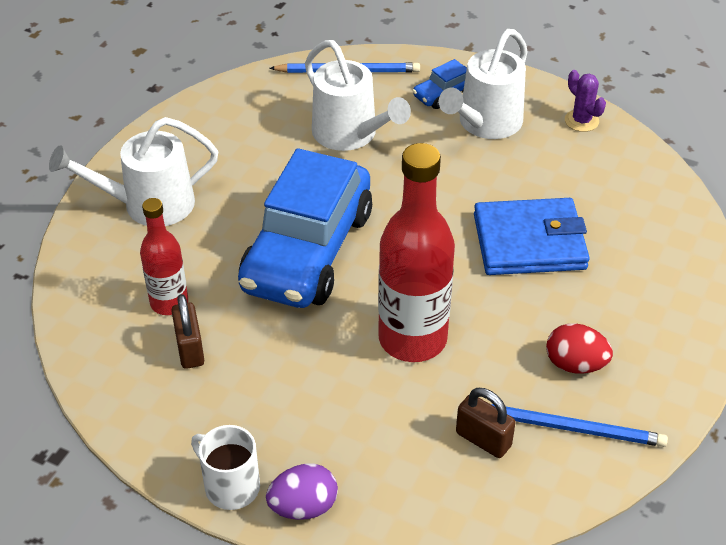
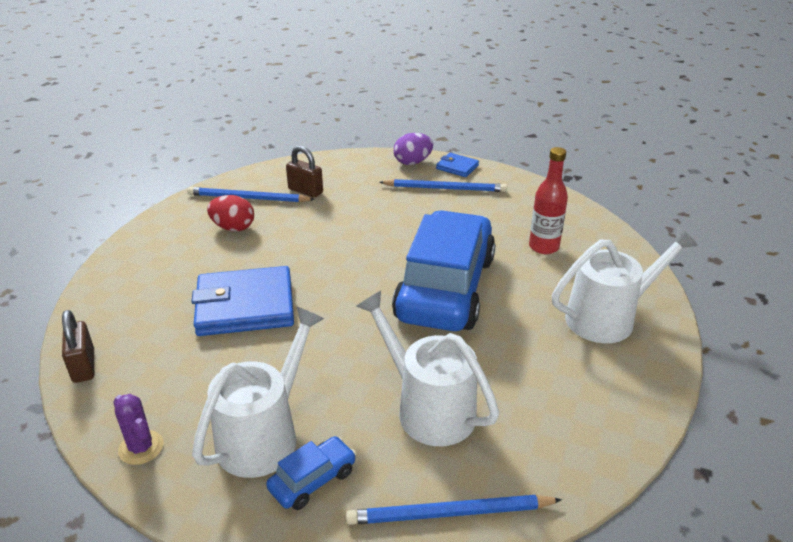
camera: 175 degrees right, 10 degrees down
(190, 349) = (513, 222): brown padlock -> brown padlock (84, 366)
(230, 486) = (457, 167): white mug -> blue wallet
(264, 430) = (445, 188): none -> blue pencil
(412, 339) = (351, 235): red bottle -> none

